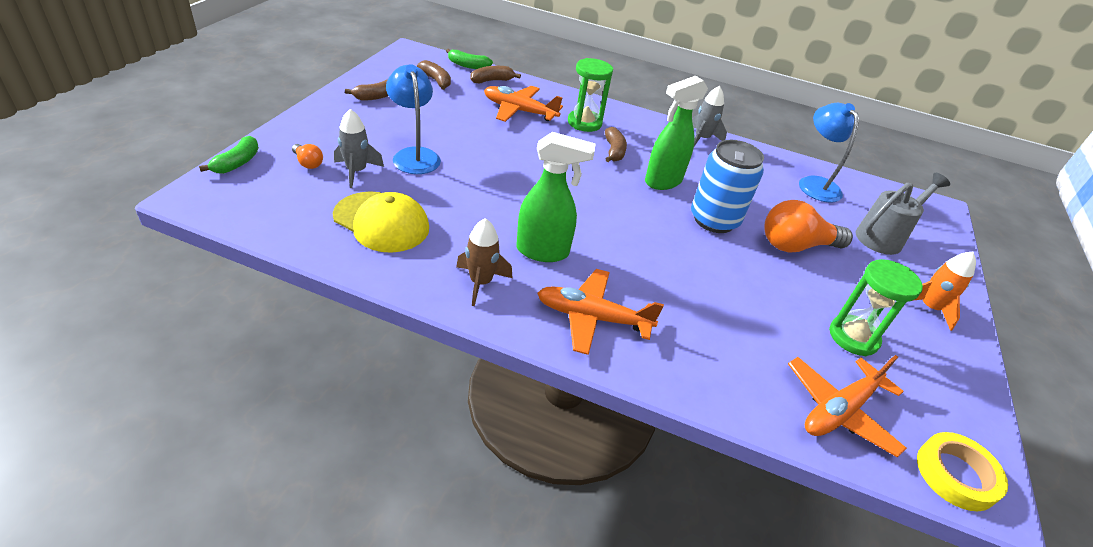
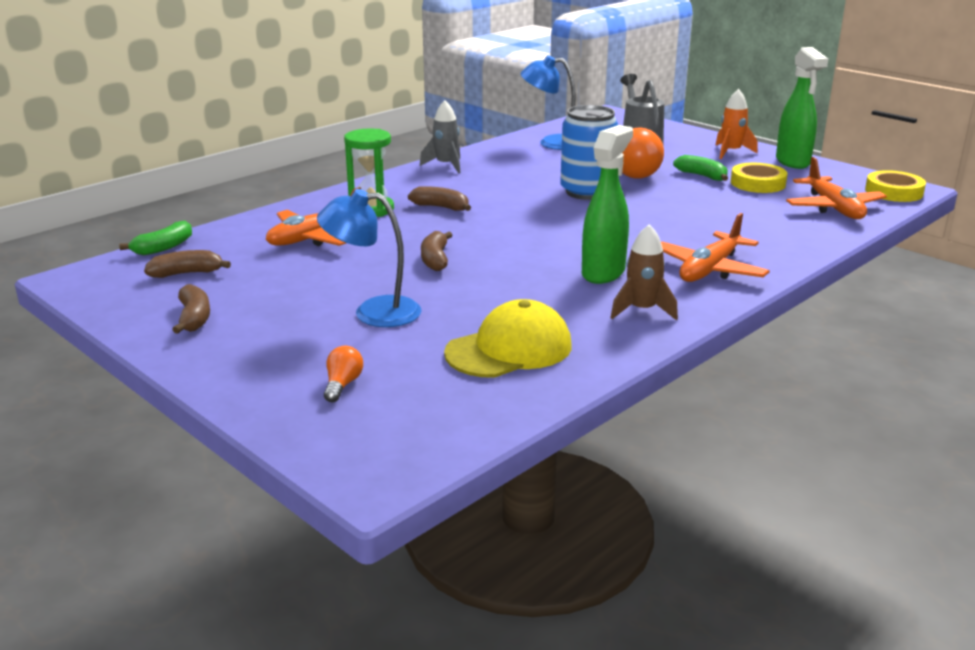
camera: 60 degrees left, 15 degrees down
(237, 163) = (303, 439): green banana -> green banana (702, 176)
(308, 163) = (342, 385): orange light bulb -> orange light bulb turned 60 degrees counterclockwise
(356, 171) = (387, 353): grey rocket -> none
(492, 80) = (222, 240): brown banana -> brown banana (435, 259)
(662, 181) = (512, 198): green spray bottle -> green spray bottle (793, 162)
(853, 337) = (758, 183): green hourglass -> yellow tape

